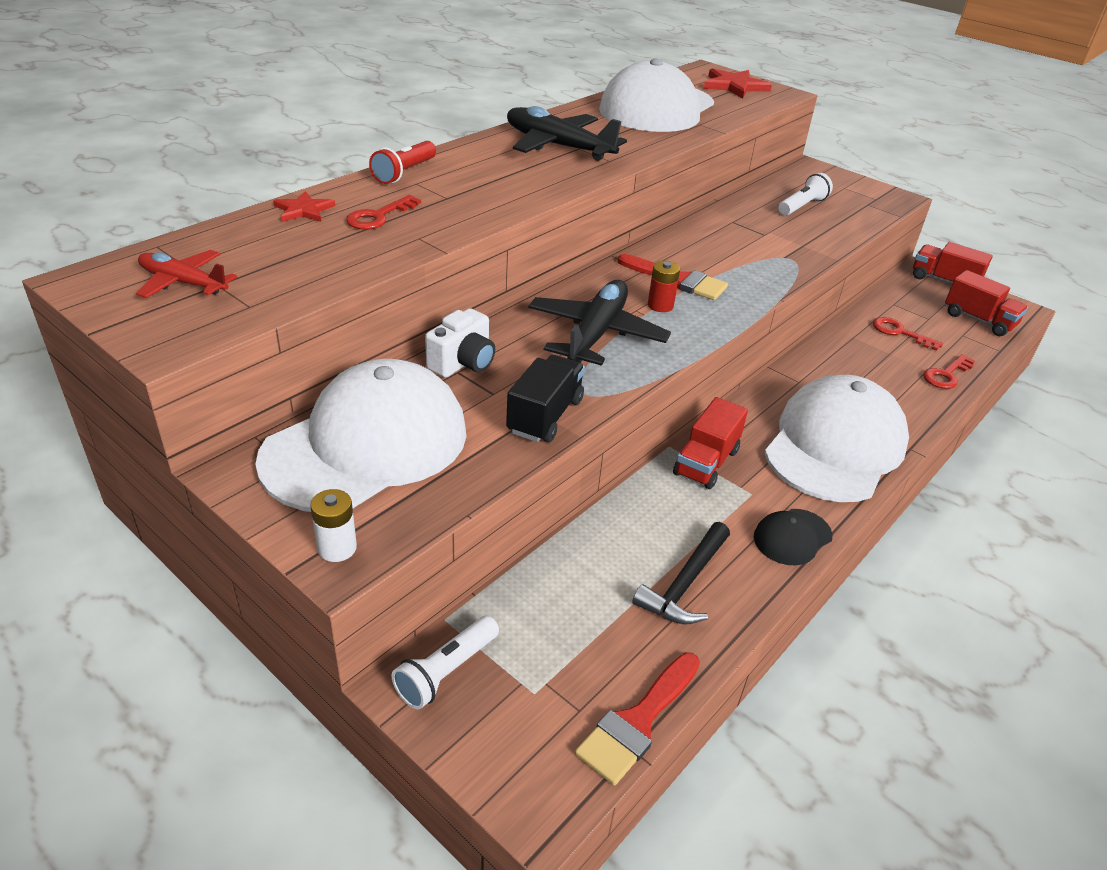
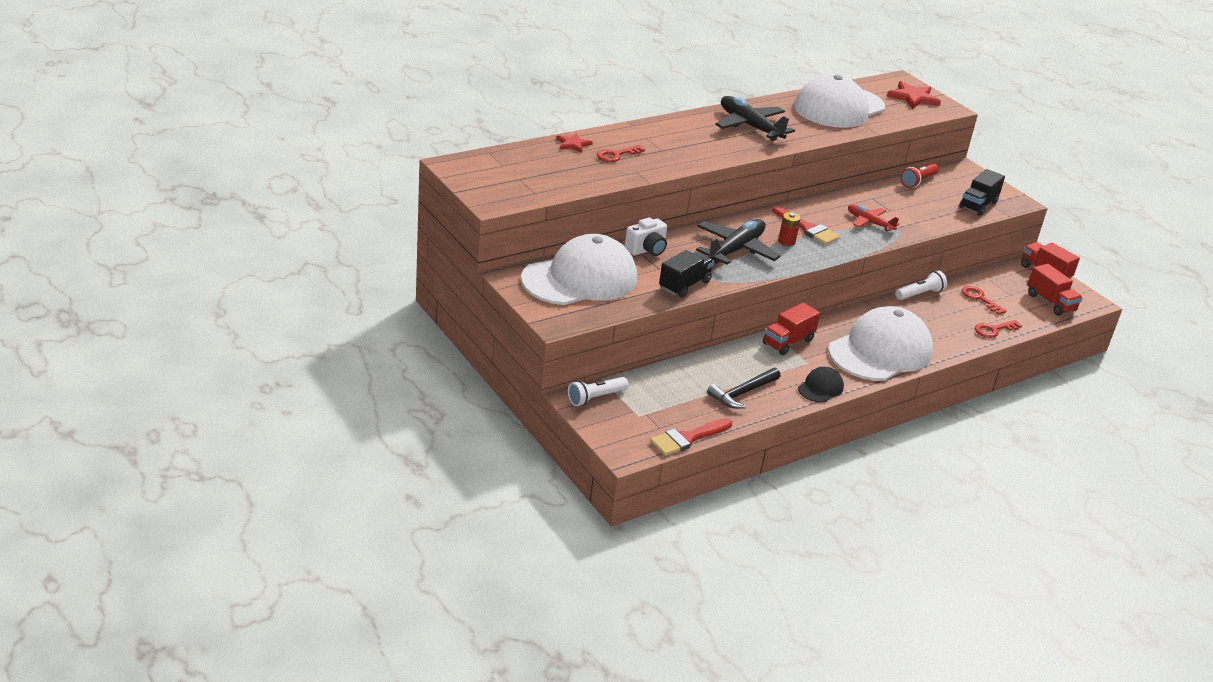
camera: 15 degrees right, 5 degrees down
(183, 283) = (501, 175): red plane -> red plane (869, 222)
(337, 548) = (555, 318): white battery -> none
(404, 173) = (640, 130): red flashlight -> red flashlight (918, 181)
(792, 537) = (820, 388): black cap -> black cap turned 150 degrees clockwise
(802, 206) = (934, 196): white flashlight -> white flashlight (919, 294)
(858, 209) = (978, 205): none -> black truck

